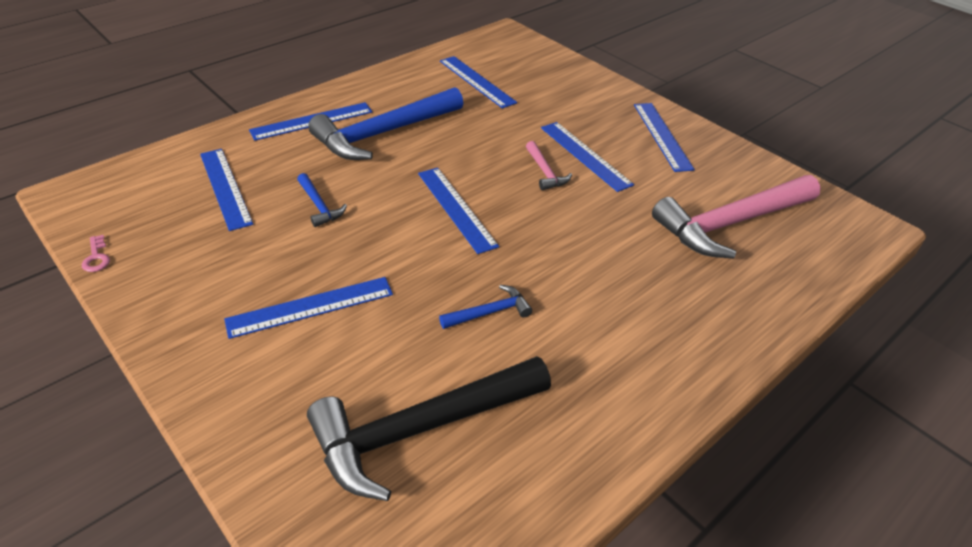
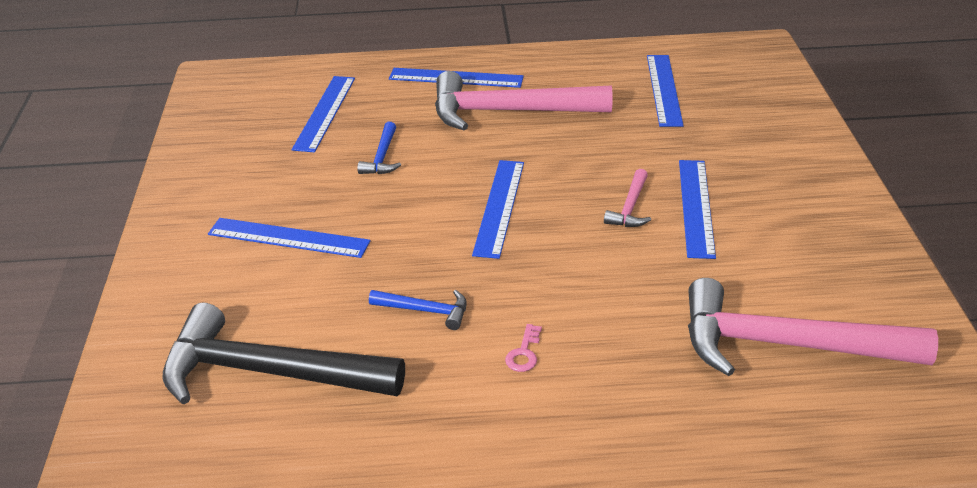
camera: 40 degrees right, 5 degrees down
(96, 257) = (183, 134): pink key -> pink key (524, 353)
(383, 134) = (508, 112): blue hammer -> pink hammer
(662, 136) = (819, 220): blue ruler -> none

